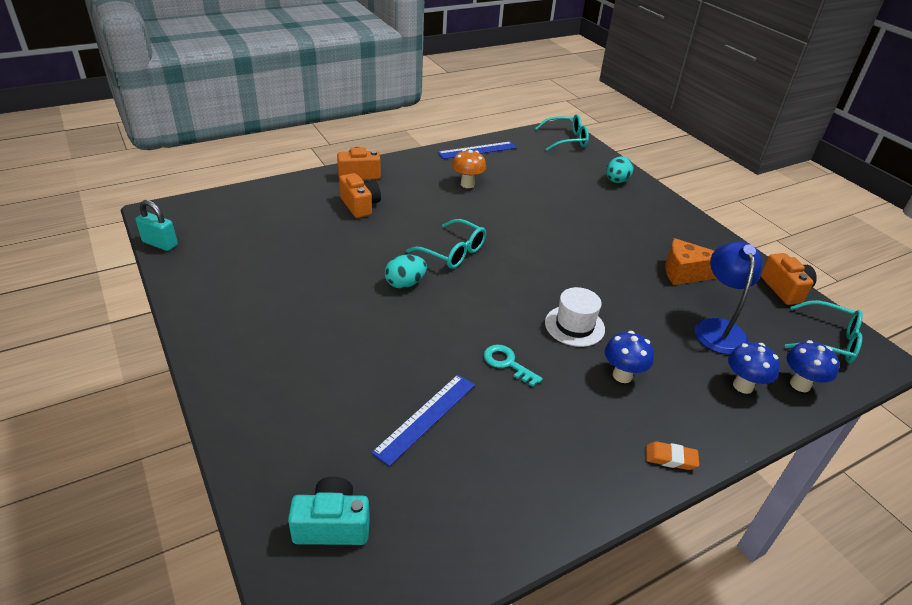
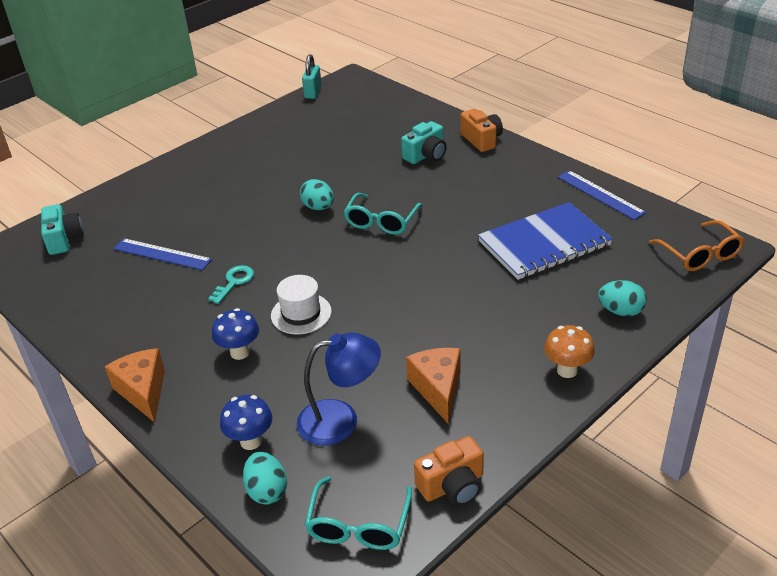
camera: 80 degrees right, 0 degrees up
(360, 205) = (426, 155): orange camera -> turquoise camera
(467, 184) = (515, 204): orange mushroom -> orange mushroom (567, 370)
(527, 187) = (544, 243): none -> blue notebook
(566, 140) = (699, 254): turquoise glasses -> orange glasses
(670, 458) = (143, 391): orange eraser -> orange cheese
(800, 384) = (267, 491): blue mushroom -> turquoise egg

